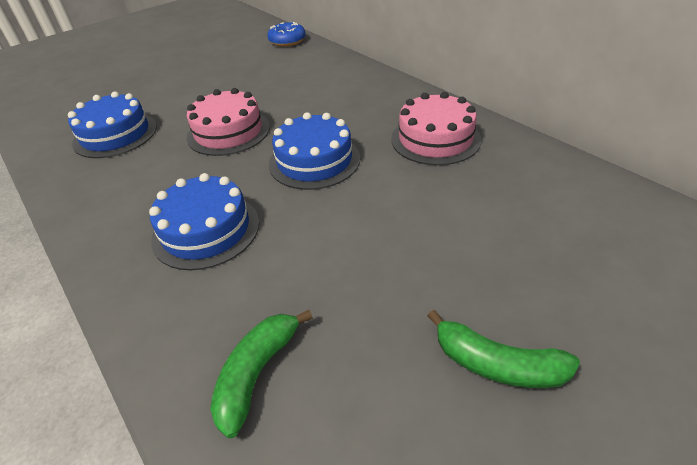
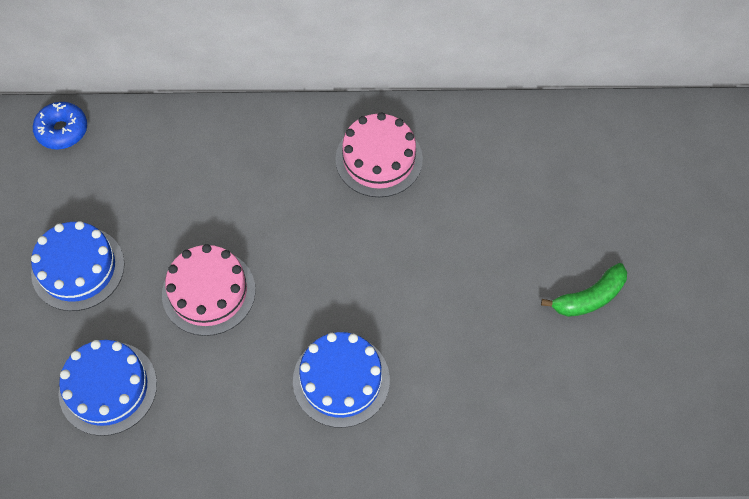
camera: 55 degrees left, 20 degrees up
(257, 373) = (500, 416): green banana -> none
(314, 161) = (323, 257): blue cake -> blue cake (78, 268)

